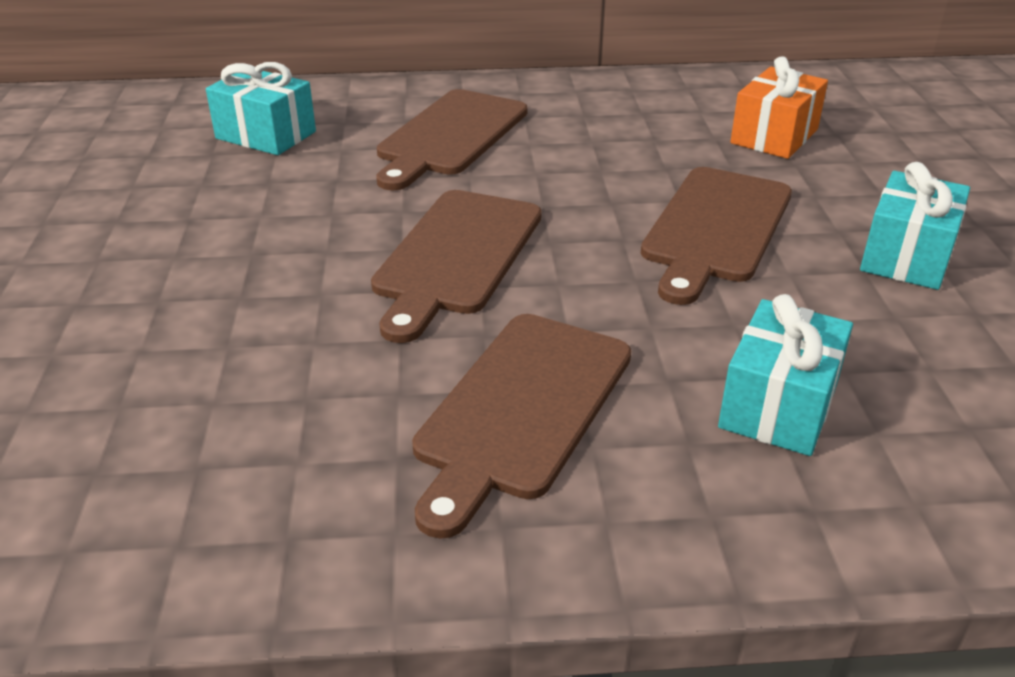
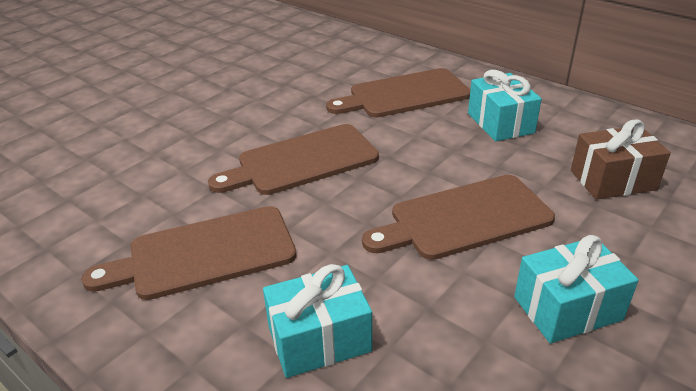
camera: 45 degrees right, 0 degrees up
(266, 135) = (319, 59): turquoise gift -> turquoise gift (500, 123)
(774, 136) = (612, 180): orange gift -> brown gift

